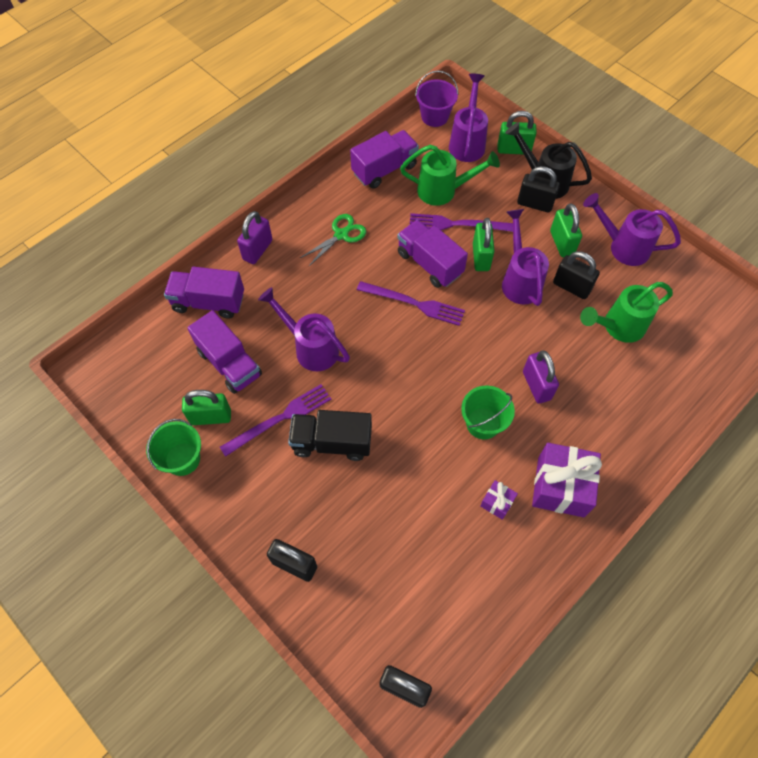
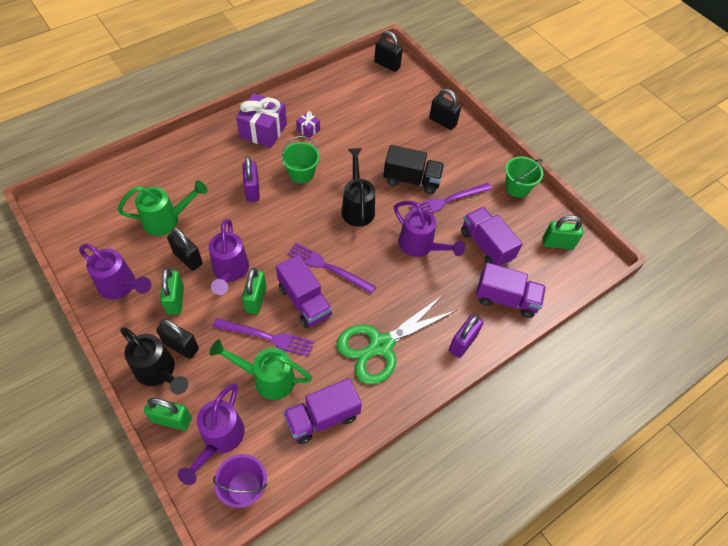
camera: 175 degrees left, 5 degrees down
(211, 417) = (499, 210): green padlock -> green padlock (557, 243)
(341, 235) = (381, 345): green scissors -> green scissors, size x1.81
(397, 387) = (357, 207): none -> black watering can

